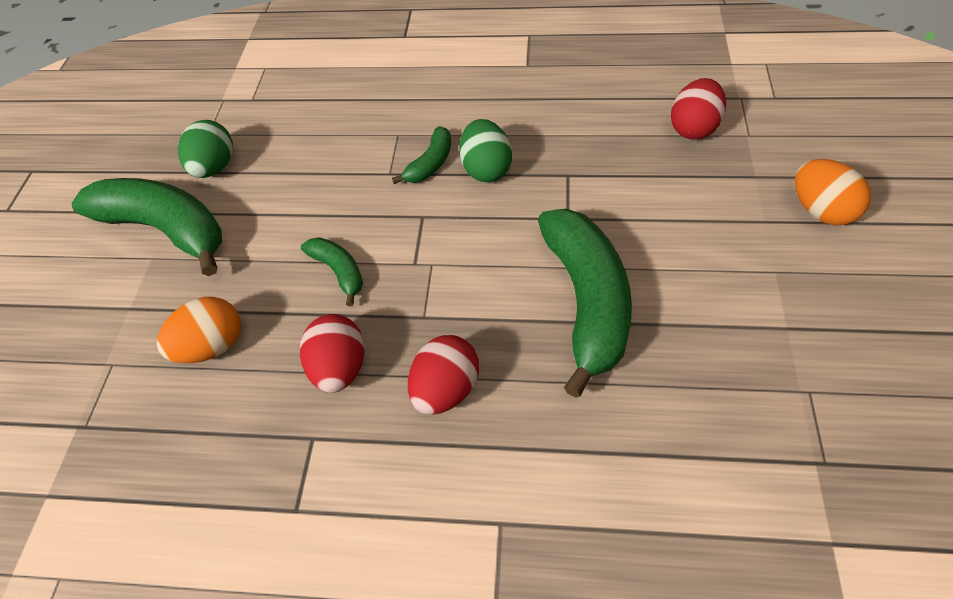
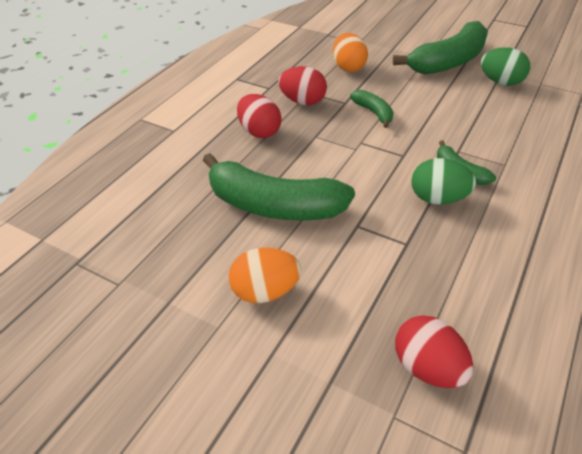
camera: 110 degrees right, 10 degrees down
(339, 271) = (374, 113): green banana -> green banana turned 105 degrees counterclockwise
(821, 211) = (253, 408): orange egg -> orange egg (265, 291)

